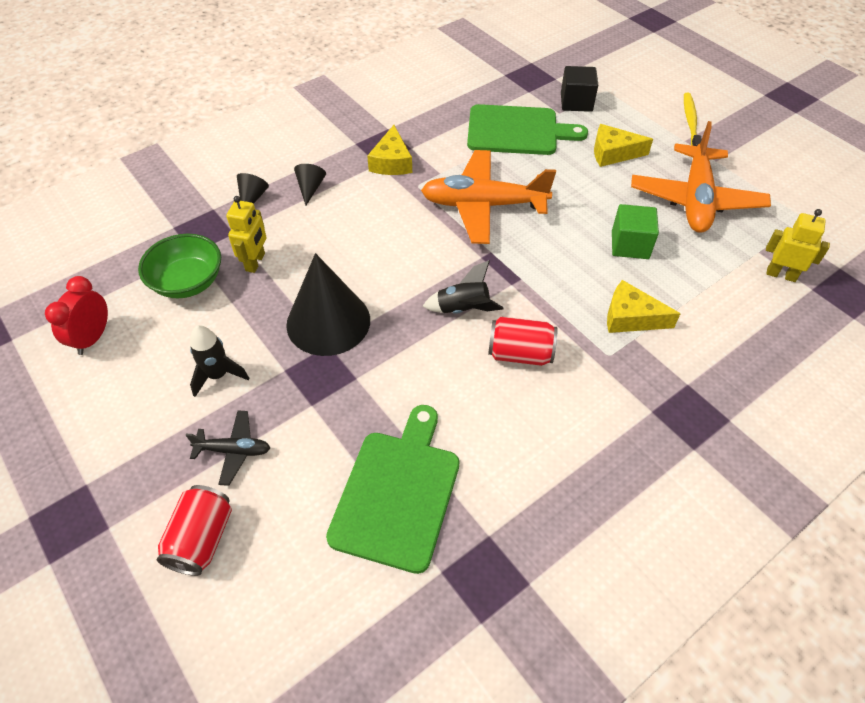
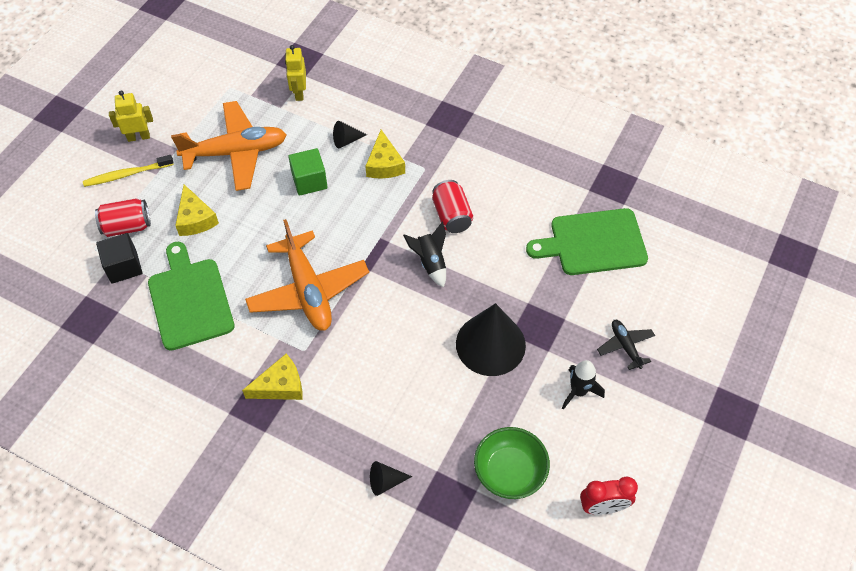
camera: 115 degrees left, 5 degrees up
(202, 539) = (688, 329): red can -> red can (127, 226)
(255, 262) = (460, 431): yellow robot -> yellow robot (138, 137)
(310, 188) = (349, 437): black cone -> black cone (346, 140)

